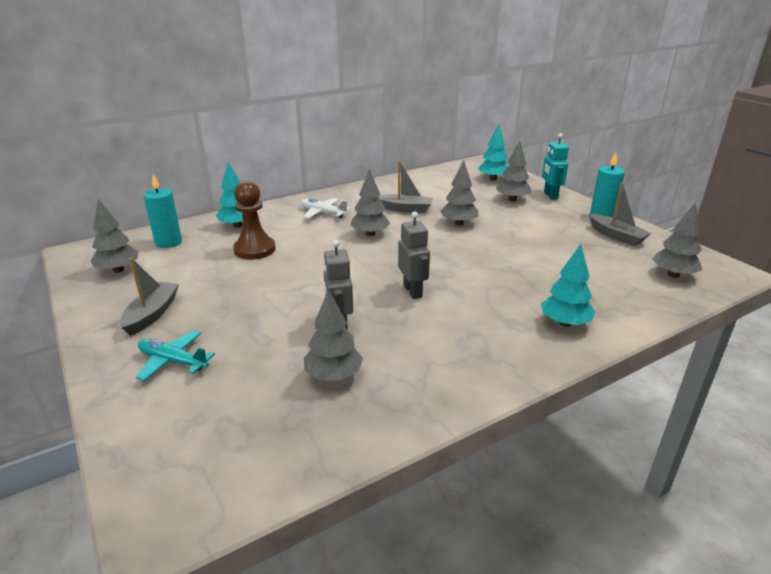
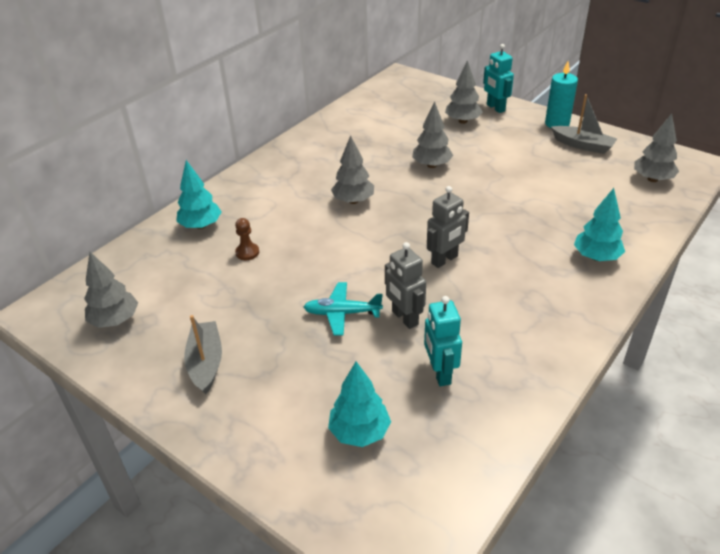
camera: 20 degrees left, 10 degrees up
(168, 242) = (140, 269): turquoise candle -> none
(173, 361) = (276, 408): turquoise plane -> turquoise plane (342, 313)
(255, 249) = (247, 252): brown pawn -> brown pawn, size x0.51
(323, 213) = (283, 185): white plane -> none
(333, 375) = (440, 373): grey tree -> turquoise robot
(405, 209) = (365, 159): grey boat -> none
(413, 291) = (444, 260): grey robot -> grey robot turned 90 degrees clockwise
(493, 179) = (426, 97): turquoise tree -> turquoise tree (359, 432)

